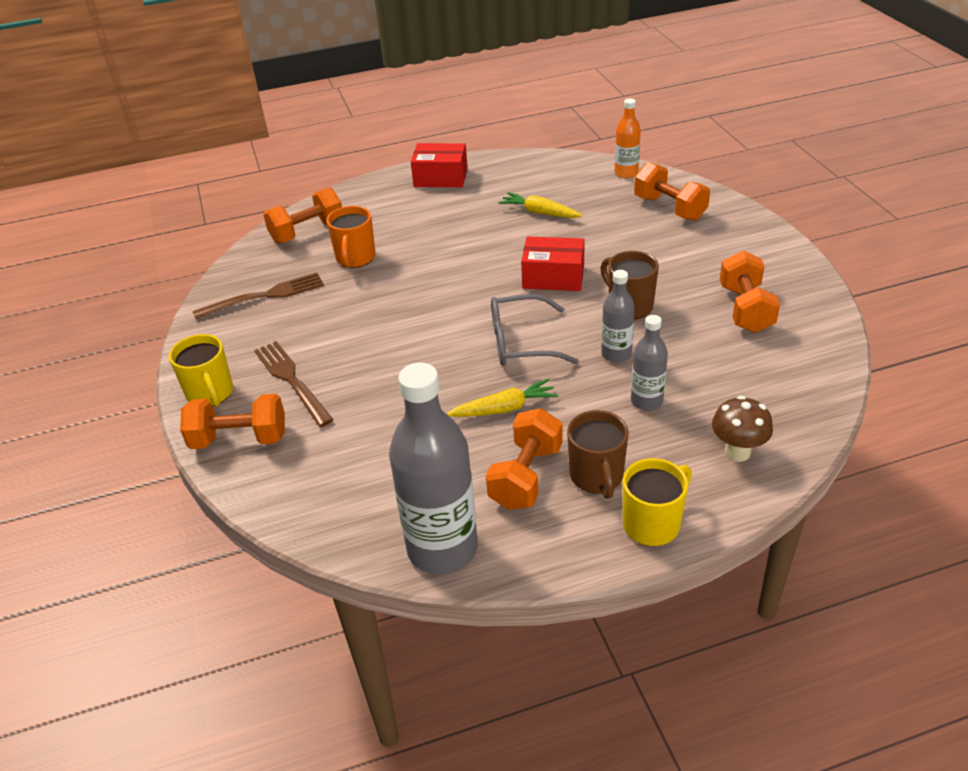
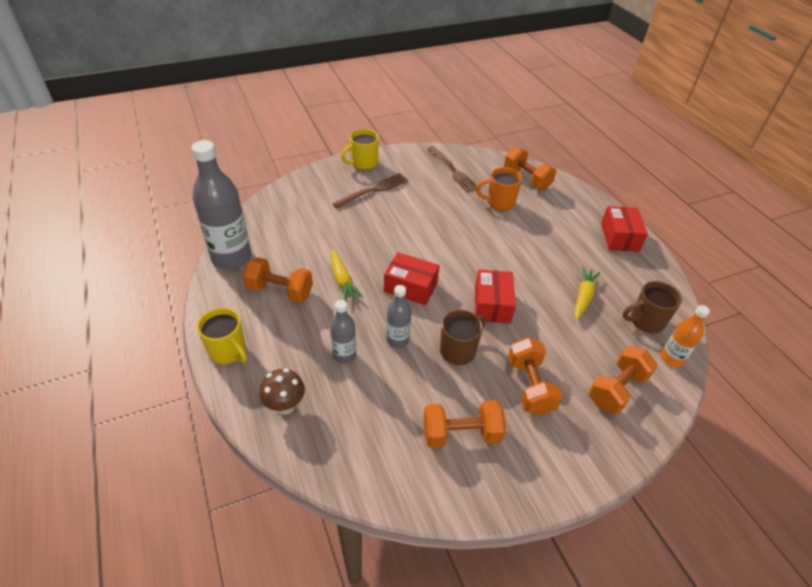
camera: 80 degrees right, 5 degrees up
(239, 439) = (327, 178): orange dumbbell -> orange dumbbell (530, 386)
(521, 342) = (410, 287): grey glasses -> red box
(597, 477) = (274, 325): brown mug -> brown mug (645, 321)

